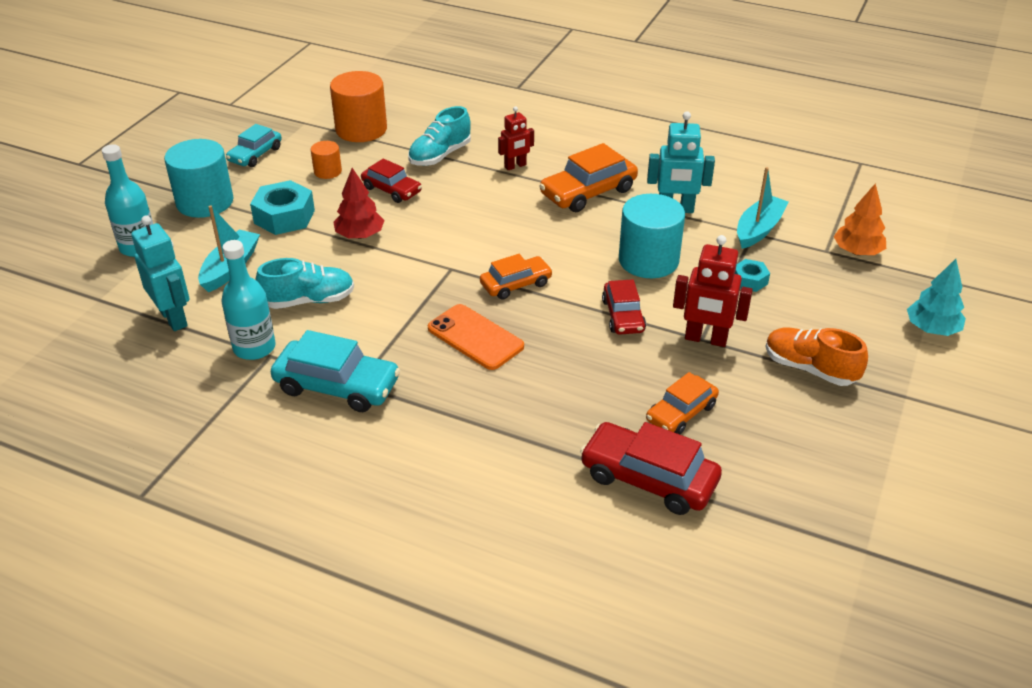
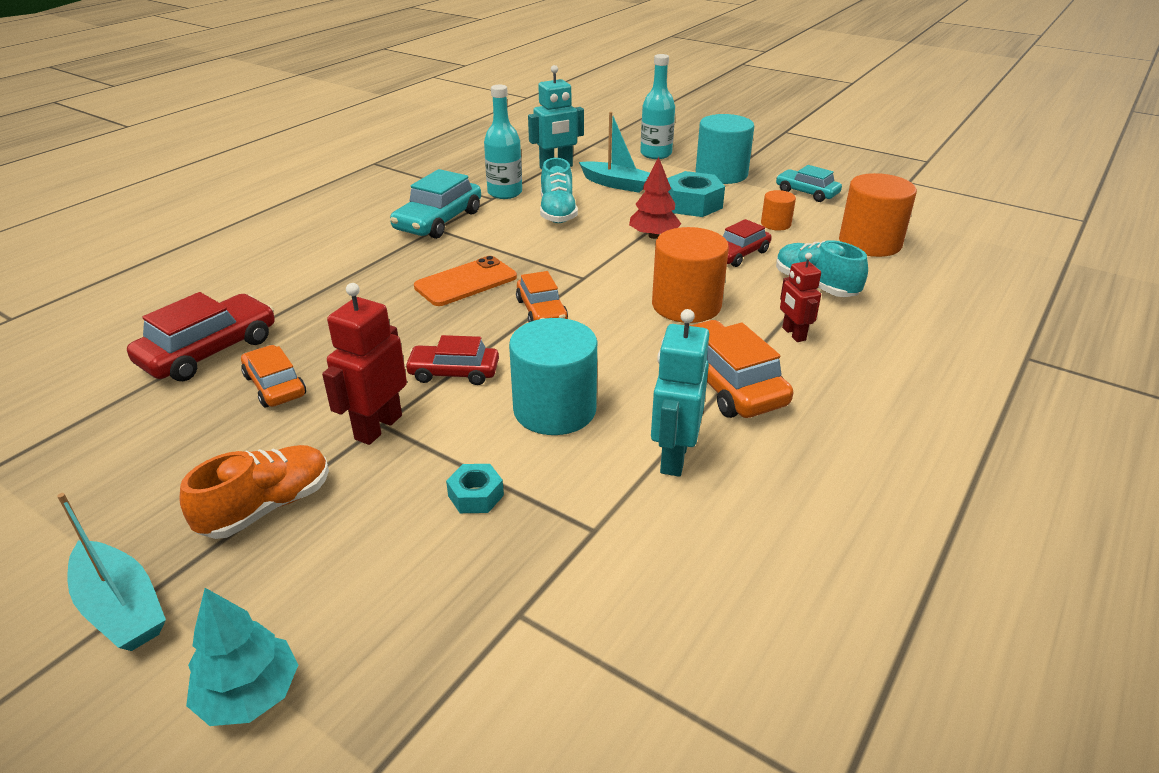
camera: 100 degrees right, 5 degrees down
(486, 212) = (686, 305): none -> orange cylinder
(759, 229) = (602, 540): turquoise boat -> turquoise boat (121, 608)
(857, 252) = (501, 661): orange tree -> none

